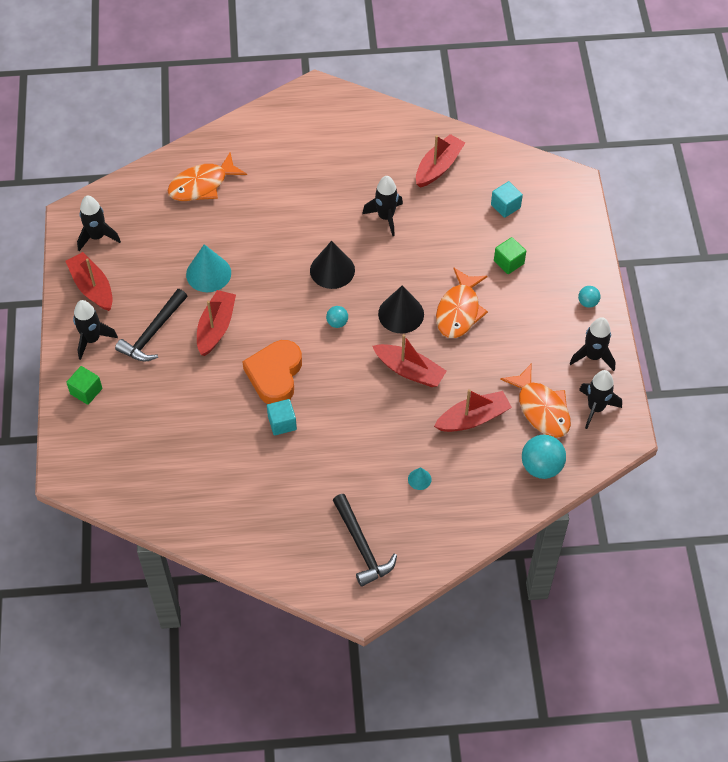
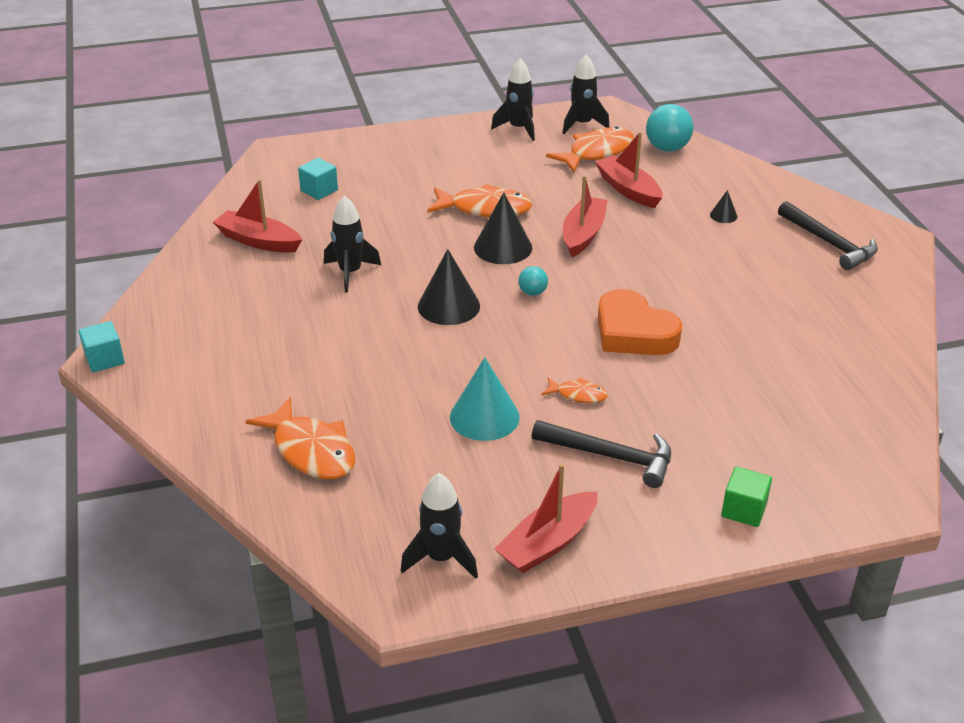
camera: 100 degrees left, 20 degrees down
(92, 339) = (648, 522): black rocket -> none
(216, 327) = (578, 395): red boat -> orange fish
(275, 375) = (633, 332): orange heart -> orange heart turned 45 degrees clockwise
(282, 423) = (702, 317): turquoise cube -> turquoise cube (104, 359)
(362, 546) = (829, 243): black hammer -> black hammer turned 90 degrees clockwise
(419, 479) = (723, 215): turquoise cone -> black cone
(509, 262) = (404, 183): green cube -> none
(588, 302) = (449, 135): turquoise ball -> none

